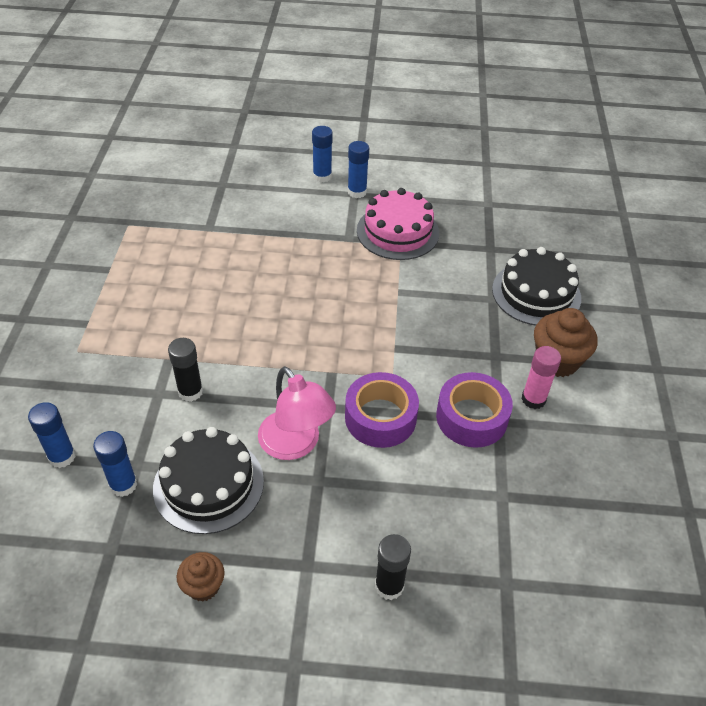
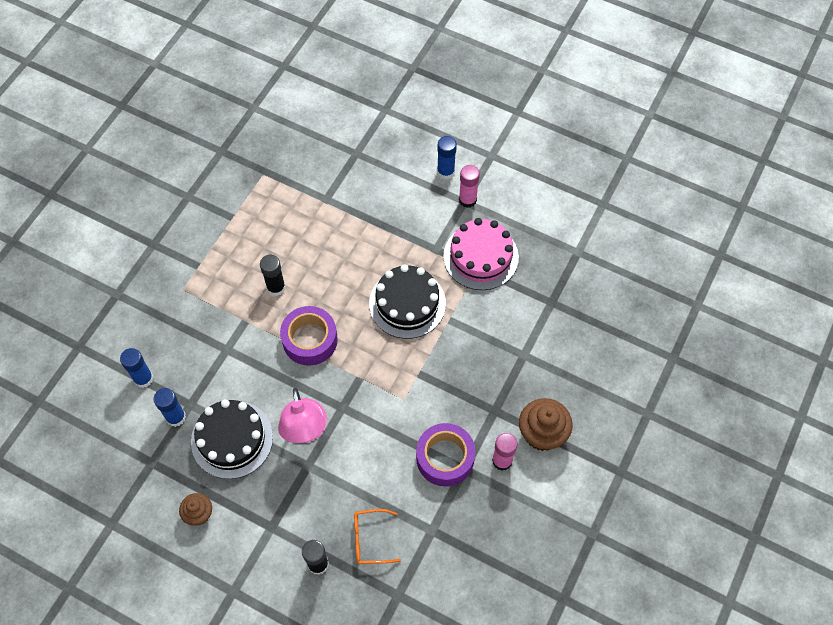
camera: 25 degrees right, 15 degrees up
(190, 392) = (249, 356): black glue stick -> black glue stick (276, 287)
(357, 192) = (467, 200): blue glue stick -> pink glue stick
(380, 417) = (376, 432): purple tape -> purple tape (310, 340)
(437, 532) = (370, 539): none -> orange glasses
(536, 293) = (564, 363): black cake -> black cake (407, 303)

